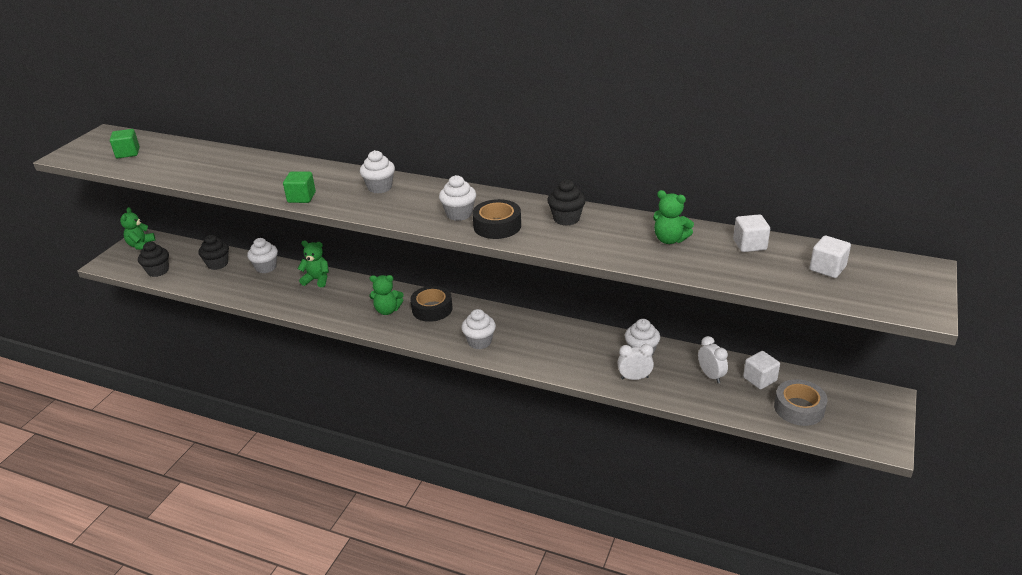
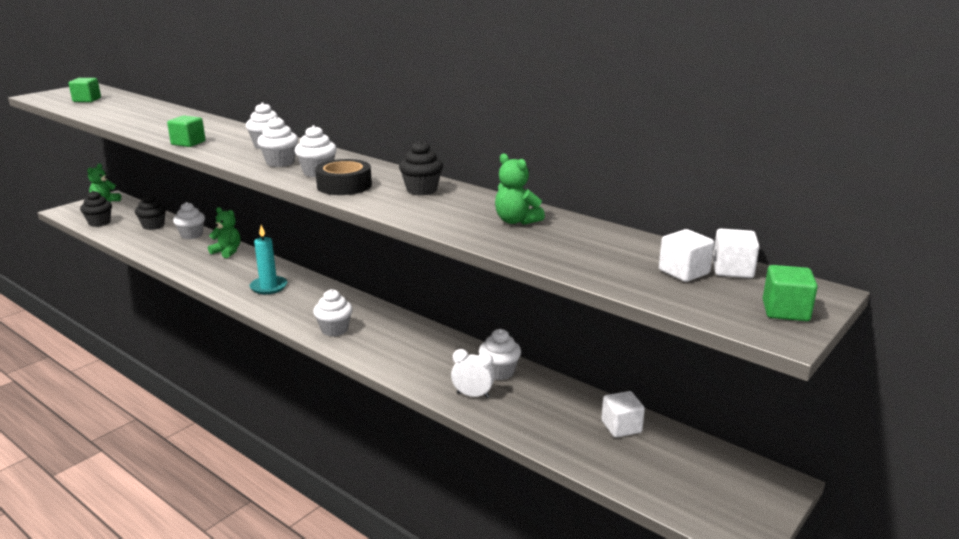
camera: 15 degrees right, 10 degrees down
(387, 310) = (269, 287): green teddy bear -> turquoise candle
(413, 207) = (280, 162): none -> white cupcake
(432, 309) = (312, 293): black tape -> none
(711, 375) = (564, 411): white clock -> none
(749, 244) = (606, 238): white cube -> white cube (732, 270)
(799, 408) = (651, 468): grey tape -> none
(916, 291) = (785, 311): none -> green cube

